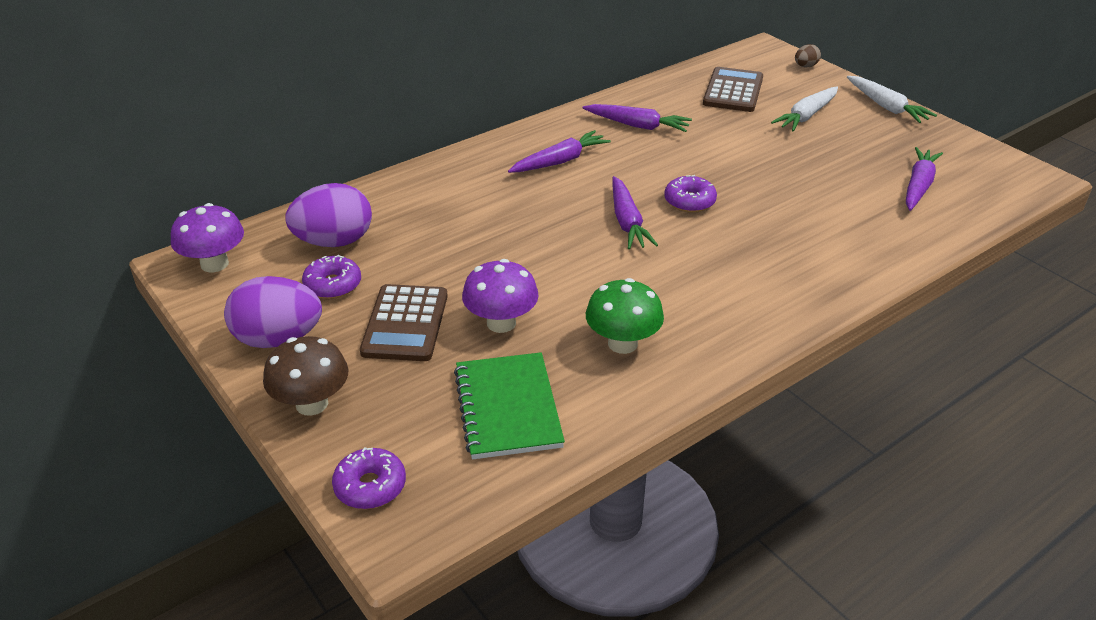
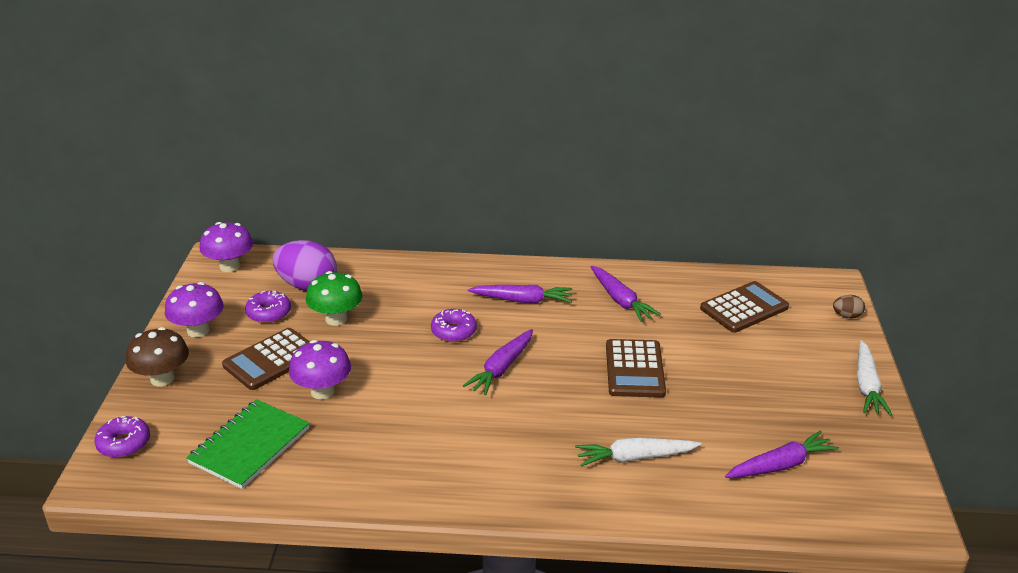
camera: 40 degrees right, 5 degrees down
(278, 339) = (198, 330): purple egg -> purple mushroom
(622, 343) = (371, 448): green mushroom -> green mushroom (336, 319)
(689, 201) = (569, 377): purple donut -> purple donut (453, 331)
(727, 171) = (635, 369): none -> brown calculator
(806, 116) = (776, 358): white carrot -> white carrot (635, 457)

